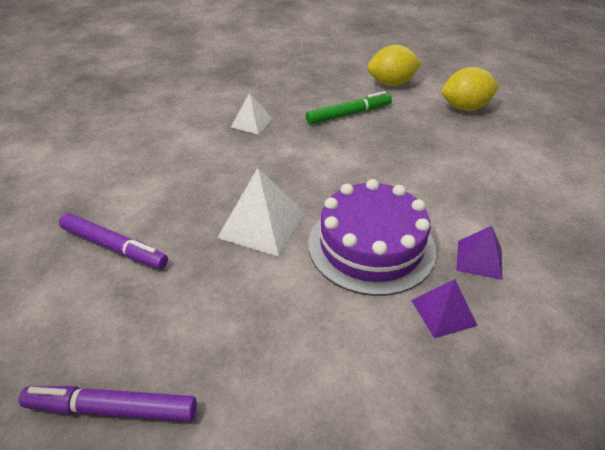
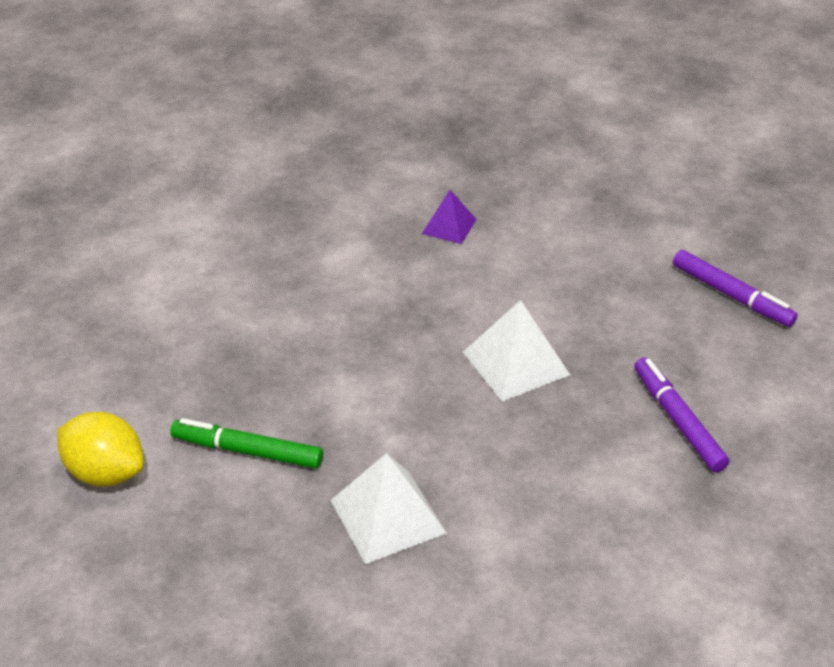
camera: 140 degrees left, 0 degrees up
(251, 123) = (388, 516): white pyramid -> white pyramid, size x1.64
(371, 246) = (439, 292): purple cake -> none
(465, 108) = (99, 371): yellow lemon -> none
(479, 259) = (369, 237): purple pyramid -> none

